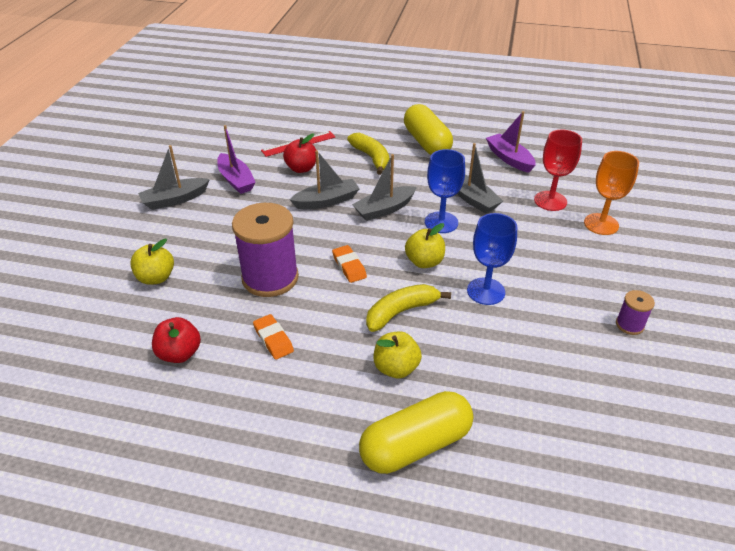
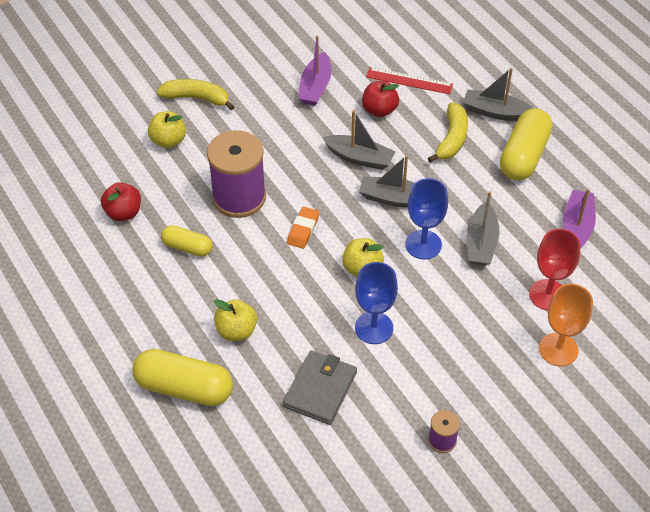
camera: 45 degrees right, 10 degrees up
(175, 200) = (251, 76): grey boat -> grey boat (495, 112)
(273, 339) = (187, 247): orange eraser -> yellow capsule
(401, 312) = (292, 294): yellow banana -> yellow banana (197, 98)
(512, 358) = (320, 389): none -> grey wallet

